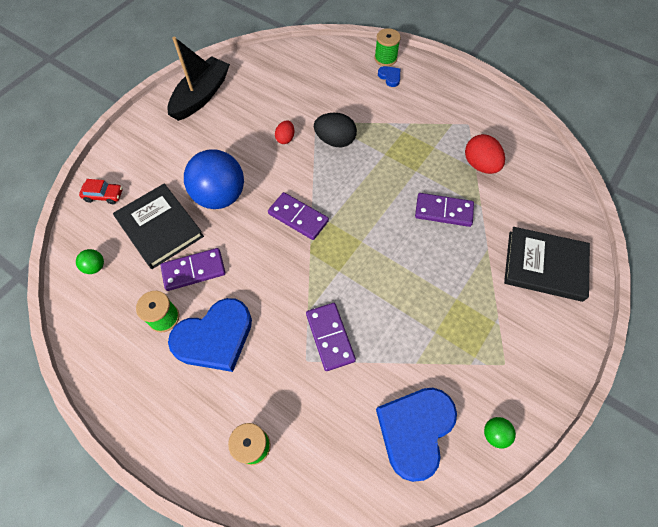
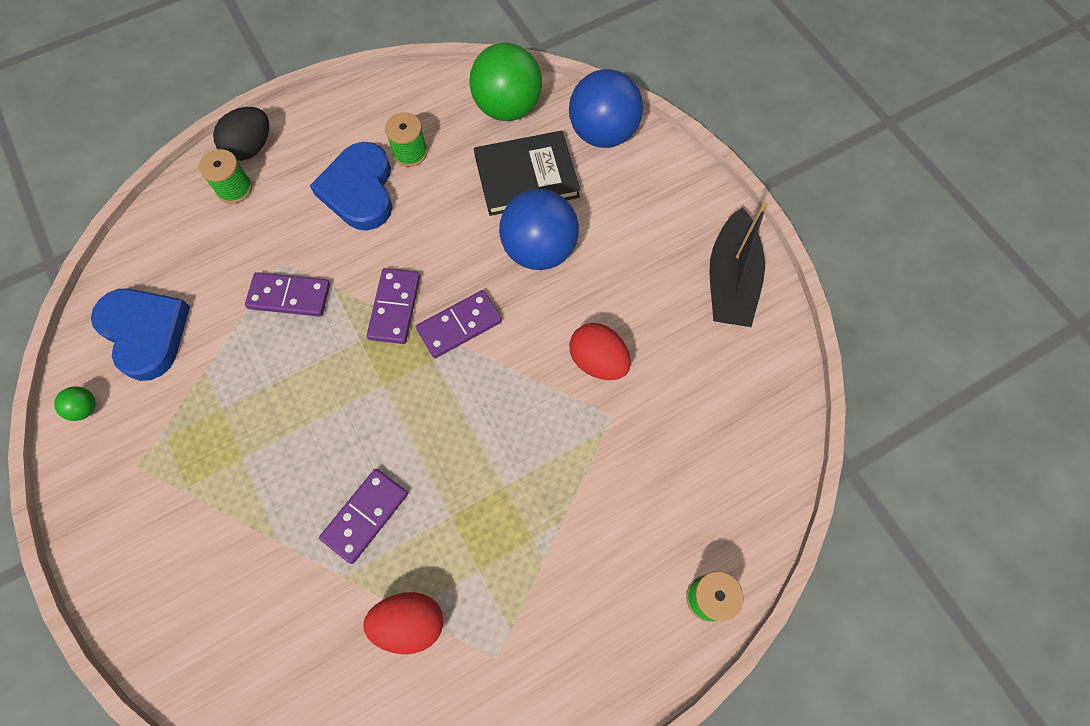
camera: 115 degrees right, 5 degrees up
(95, 267) = (507, 108): green ball -> green ball, size x2.46
(104, 195) = (602, 133): red car -> blue ball
(194, 271) = (450, 193): purple domino -> purple domino (394, 307)
(201, 96) = (730, 281): black boat -> black boat turned 45 degrees clockwise
(285, 138) = (598, 361): red egg -> red egg, size x1.70
(335, 141) = (562, 427): black egg -> black egg (251, 148)
(390, 77) = (659, 581): blue heart -> none
(544, 265) = (208, 606): black book -> none

